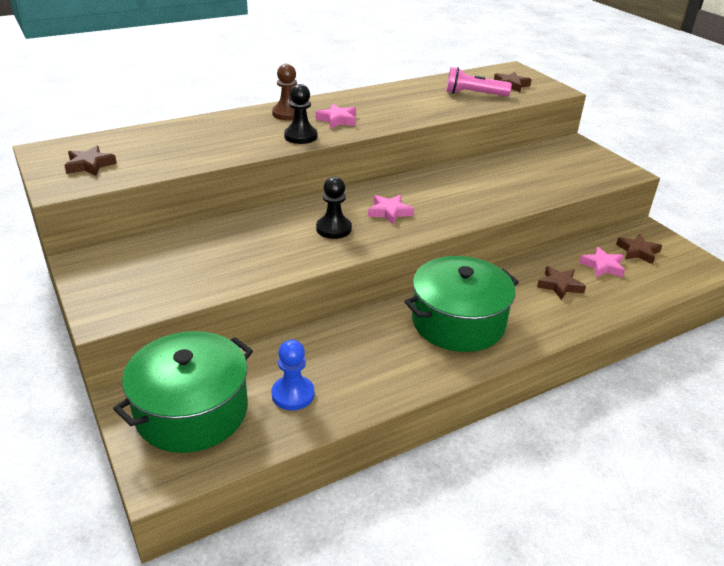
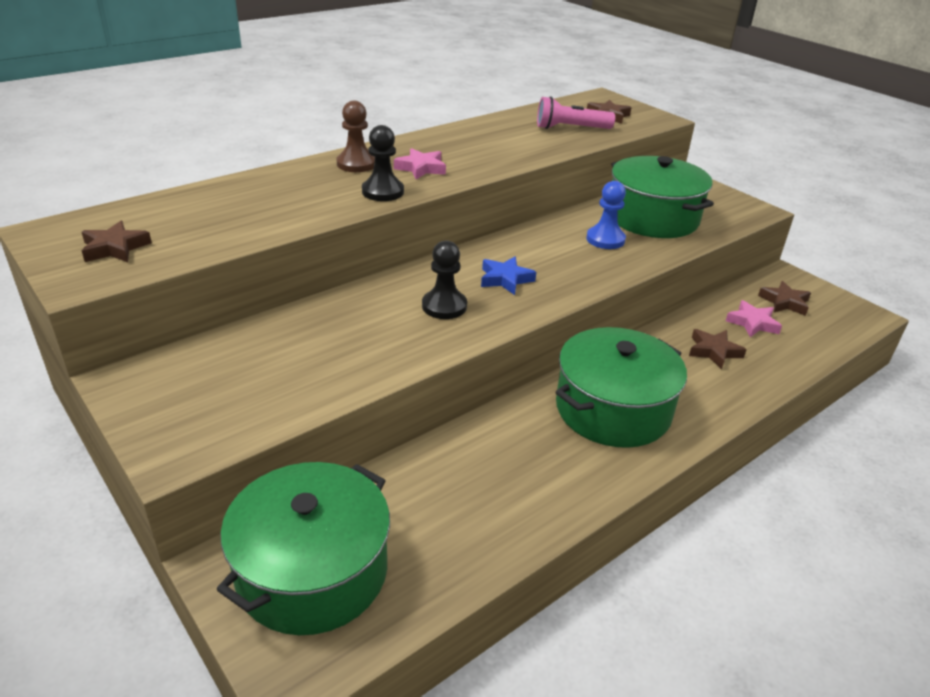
camera: 10 degrees left, 0 degrees up
(293, 394) = (439, 530): blue pawn -> blue pawn (605, 239)
(389, 212) = (505, 279): pink star -> blue star
(531, 172) = (652, 218): none -> green pot

